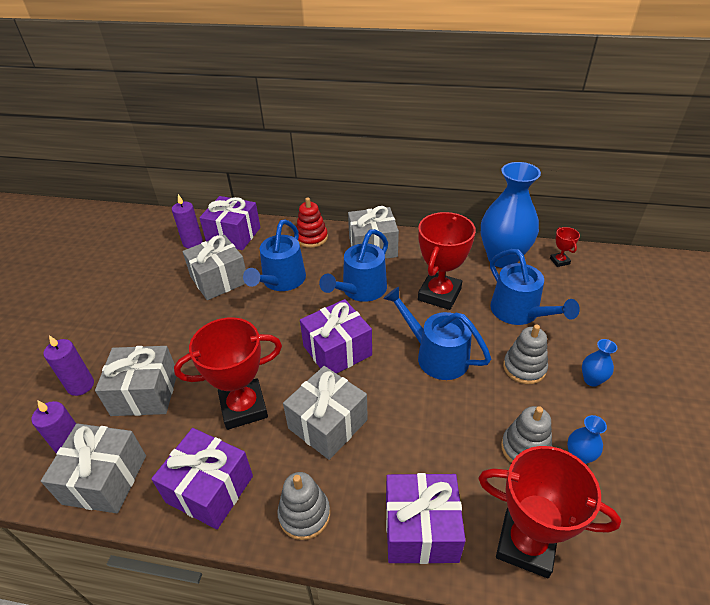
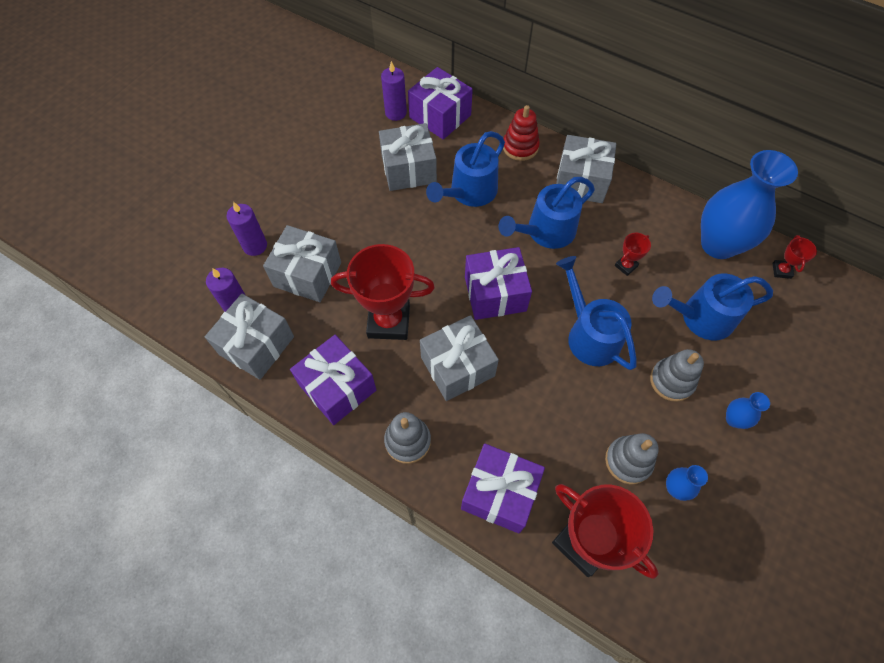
camera: 20 degrees right, 20 degrees up
(439, 294) = (626, 266): red trophy -> red trophy, size x0.45
(519, 312) = (700, 318): blue watering can -> blue watering can turned 90 degrees clockwise

